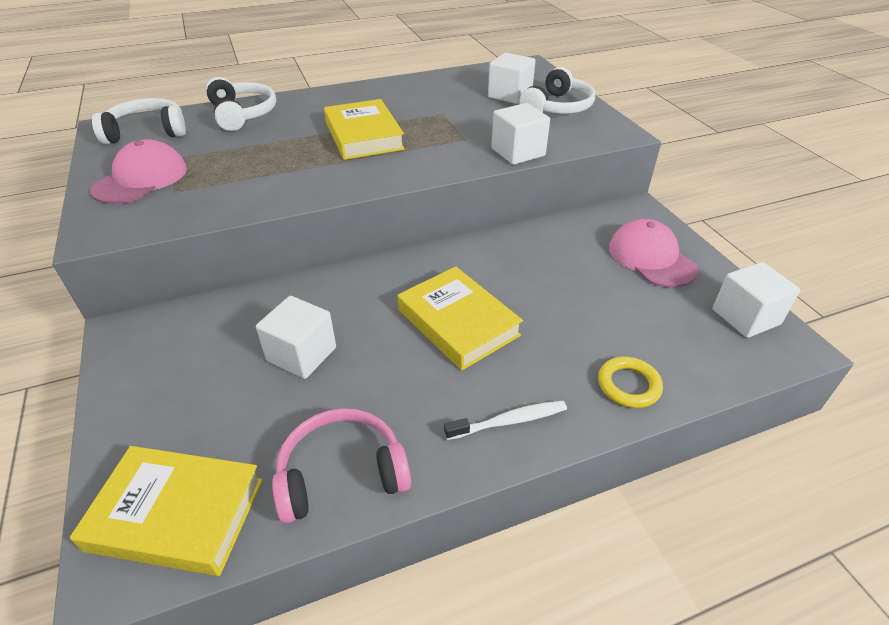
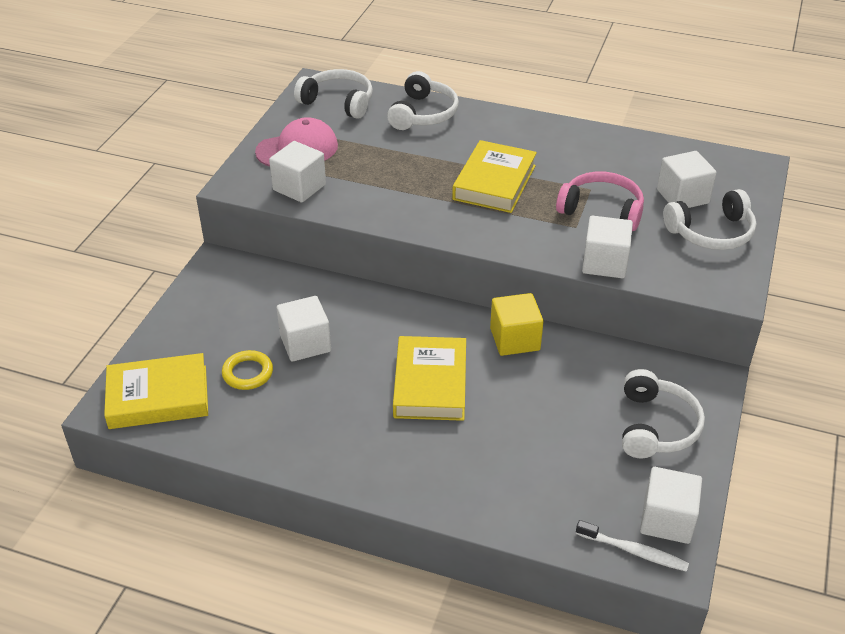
camera: 40 degrees right, 0 degrees up
(176, 514) = (158, 397): yellow book -> yellow book turned 60 degrees counterclockwise
(178, 207) = (299, 187): none -> white cube
(341, 473) = (257, 432): pink headphones -> pink headphones (602, 210)
(482, 252) = (515, 339): none -> yellow cube
(509, 421) = (386, 469): white toothbrush -> white toothbrush (633, 551)
(628, 385) = (496, 502): yellow ring -> yellow ring (248, 373)
(651, 258) = (656, 426): pink cap -> white headphones

